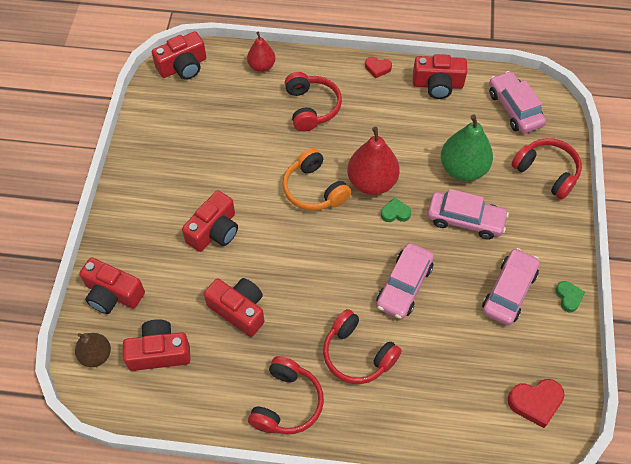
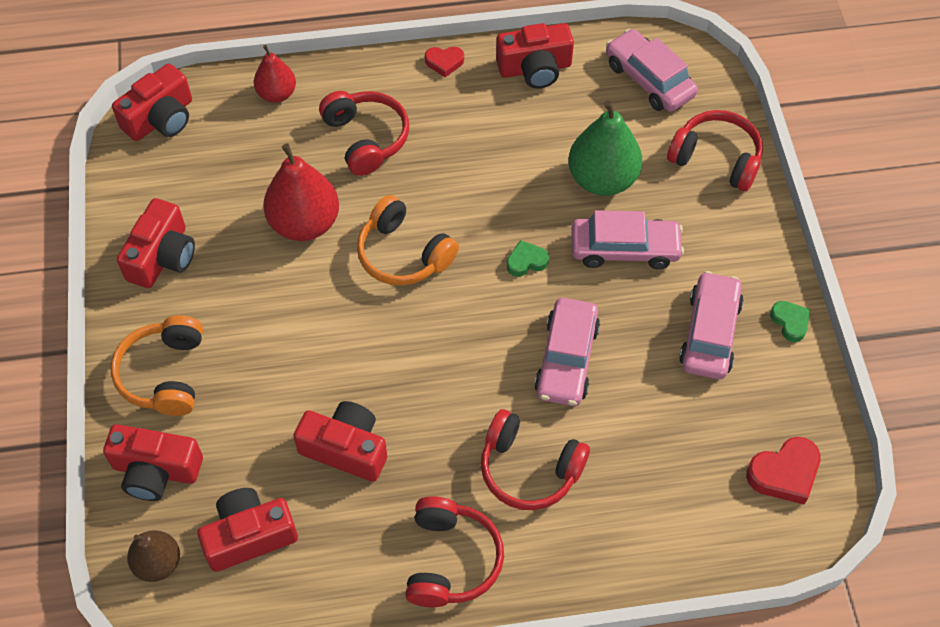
camera: 15 degrees left, 0 degrees up
(137, 232) = (164, 374): none -> orange headphones
(214, 231) = (278, 346): red camera -> red camera (163, 256)
(372, 182) = (482, 226): red pear -> red pear (305, 223)

